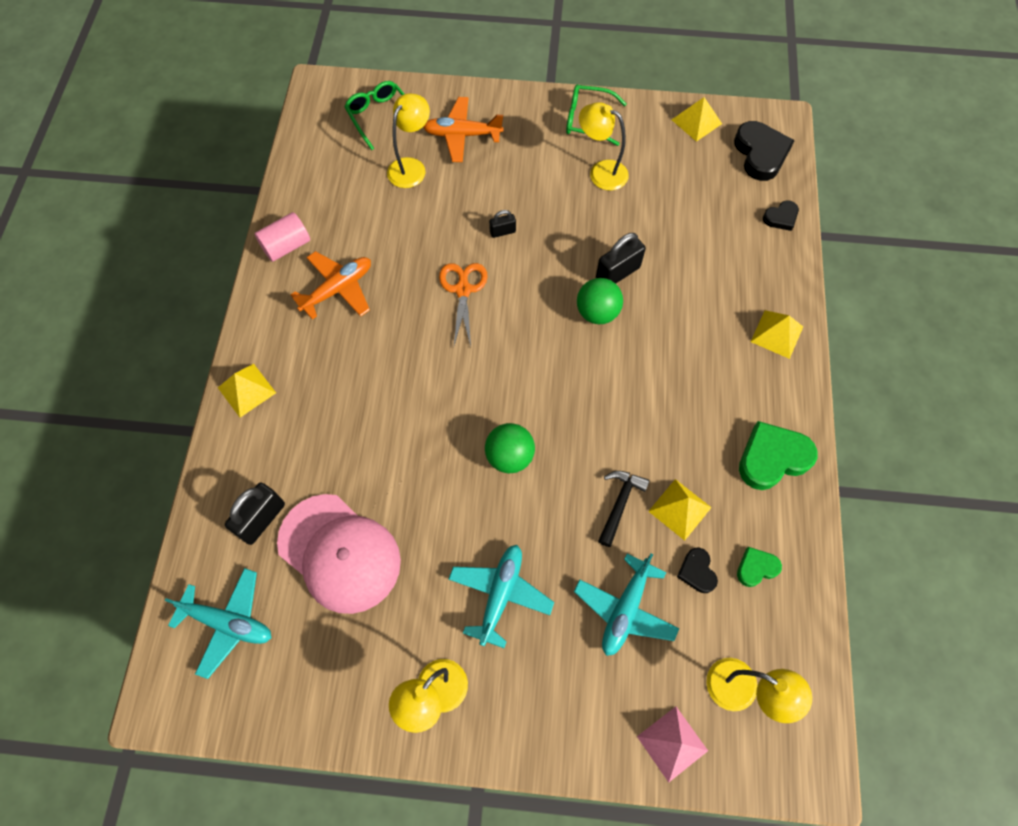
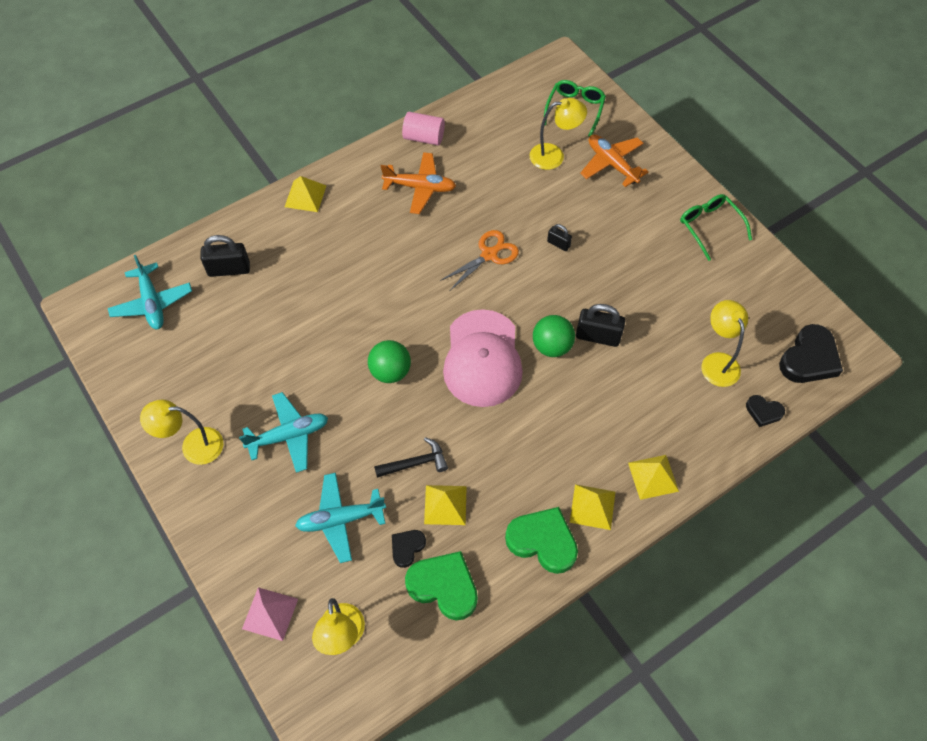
camera: 50 degrees right, 5 degrees down
(339, 553) = (242, 326): pink cap -> pink cap (482, 358)
(601, 172) = (673, 266): yellow lamp -> yellow lamp (717, 362)
(696, 121) = (789, 295): yellow pyramid -> yellow pyramid (592, 506)
(756, 568) = (444, 586): green heart -> green heart, size x1.85

